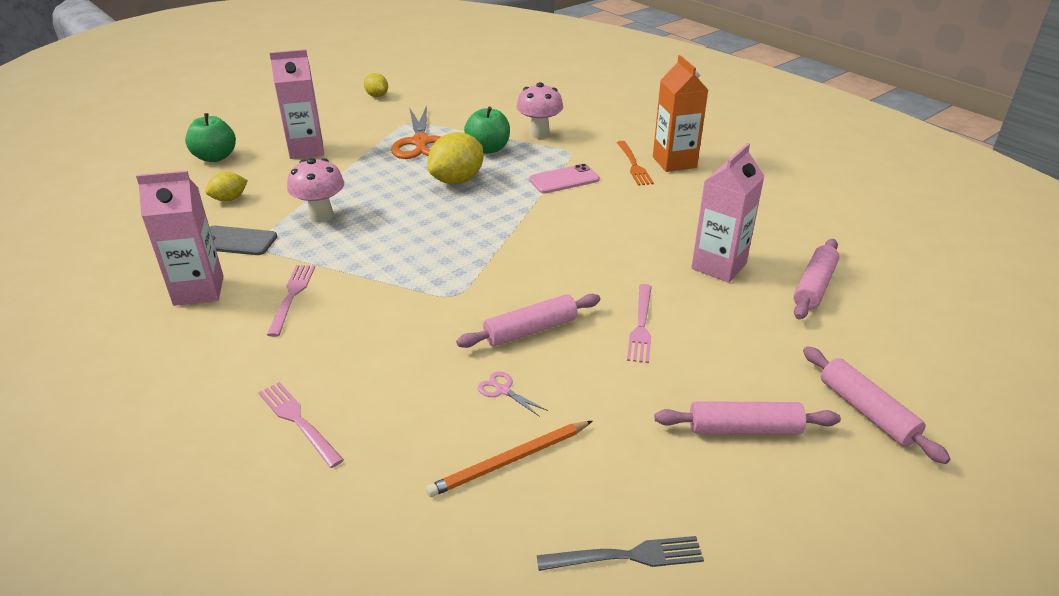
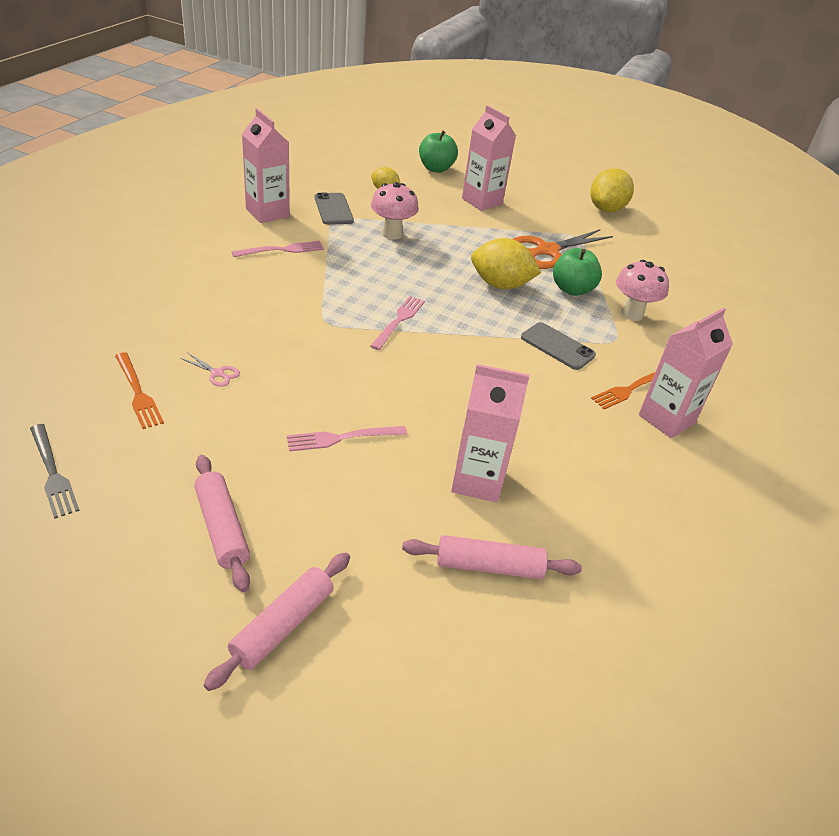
camera: 60 degrees right, 5 degrees up
(297, 420) = (150, 289): pink fork -> pink fork (399, 320)
(377, 96) = (606, 209): yellow lemon -> yellow lemon, size x1.77
(503, 390) = (217, 373): pink scissors -> pink scissors turned 105 degrees clockwise
(509, 461) = (138, 393): orange pencil -> orange fork
(530, 330) = (301, 372): pink rolling pin -> none
(564, 180) = (557, 346): pink phone -> grey phone
(674, 162) = (666, 419): orange carton -> pink carton

